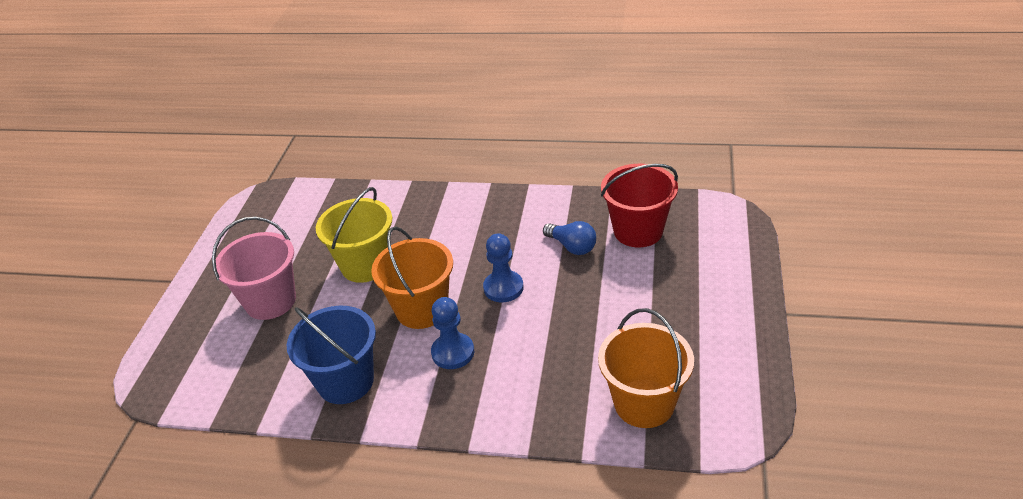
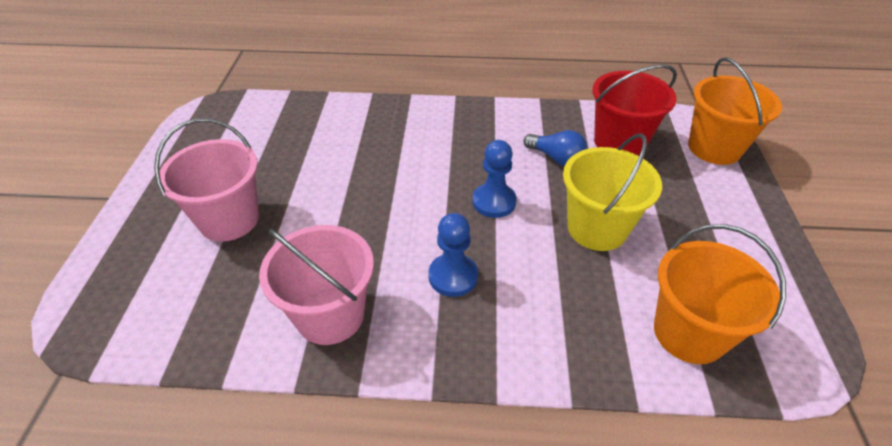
camera: 10 degrees left, 5 degrees up
(345, 381) = (330, 315): blue bucket -> pink bucket
(365, 265) = (335, 179): yellow bucket -> yellow bucket (597, 228)
(422, 309) = (407, 227): orange bucket -> orange bucket (714, 148)

